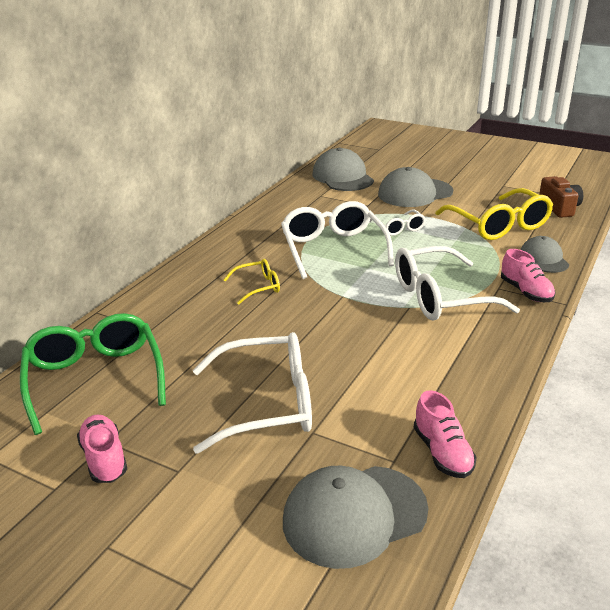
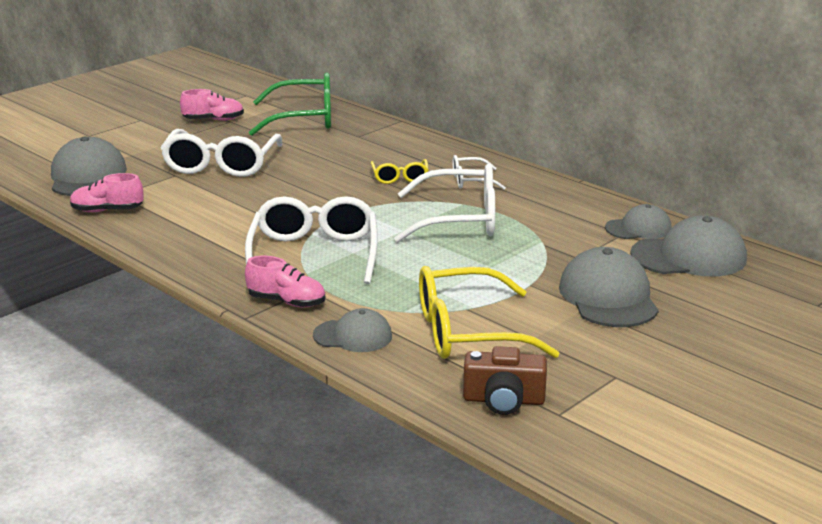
camera: 105 degrees right, 5 degrees down
(309, 192) = (638, 228): none -> grey cap
(399, 228) = (494, 264): white glasses -> white glasses (470, 181)
(526, 292) = (287, 302): pink shoe -> pink shoe turned 150 degrees counterclockwise

